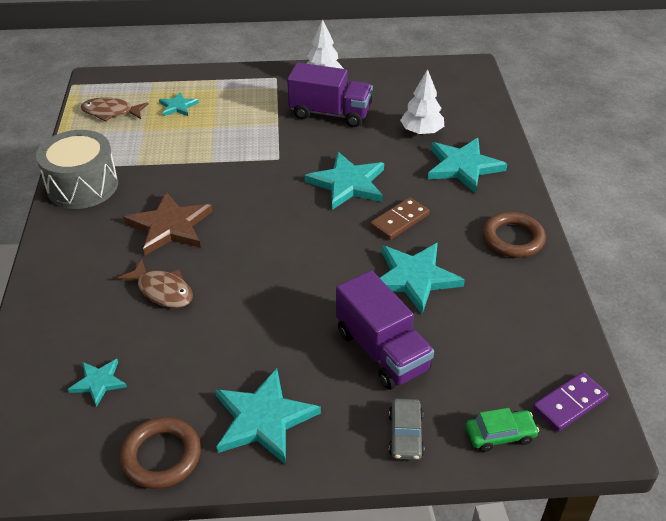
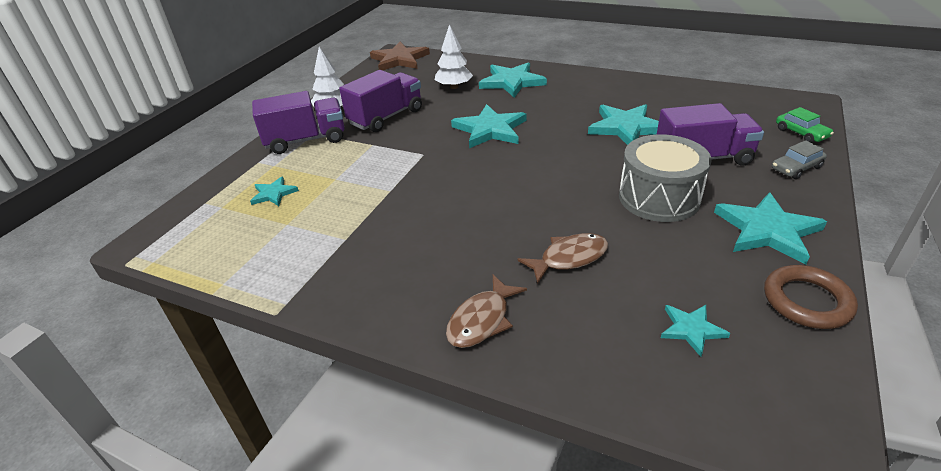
camera: 60 degrees left, 5 degrees down
(82, 186) = (344, 288): grey drum -> grey drum (659, 197)
(111, 112) = (225, 242): brown fish -> brown fish (482, 320)
(170, 226) = (471, 235): brown star -> brown star (399, 59)
(263, 87) = (306, 140): none -> purple truck
(399, 221) = (555, 118): brown domino -> none
(405, 435) = (796, 168): grey car -> grey car turned 120 degrees clockwise
(500, 435) = (801, 133): green car -> green car turned 135 degrees clockwise
(513, 239) = (605, 84): brown ring -> none
(570, 403) = (776, 104): purple domino -> none

